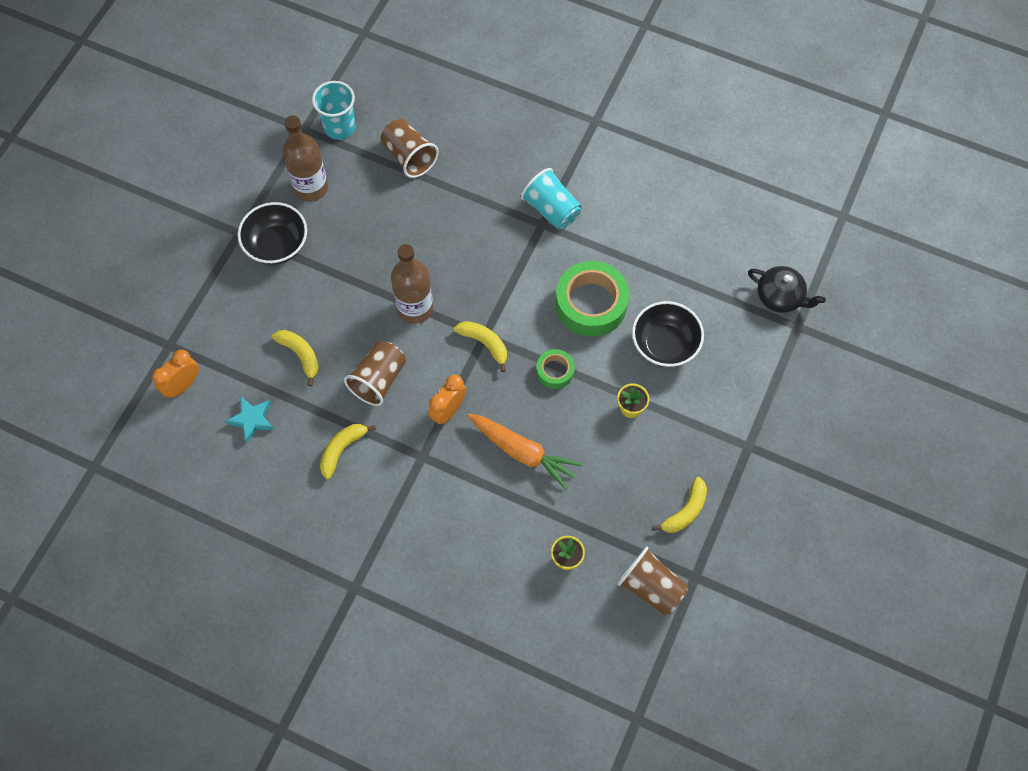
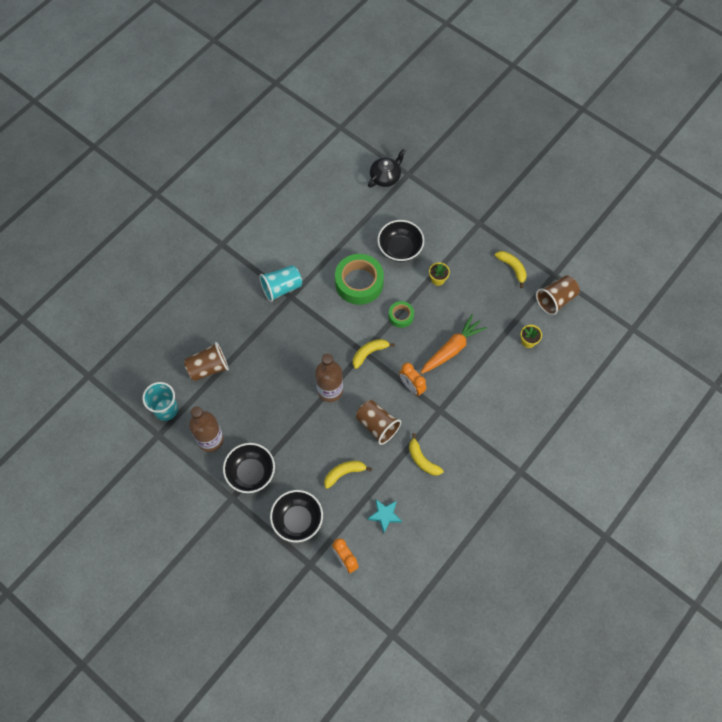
camera: 75 degrees left, 0 degrees up
(225, 316) = (297, 520): none -> black bowl

